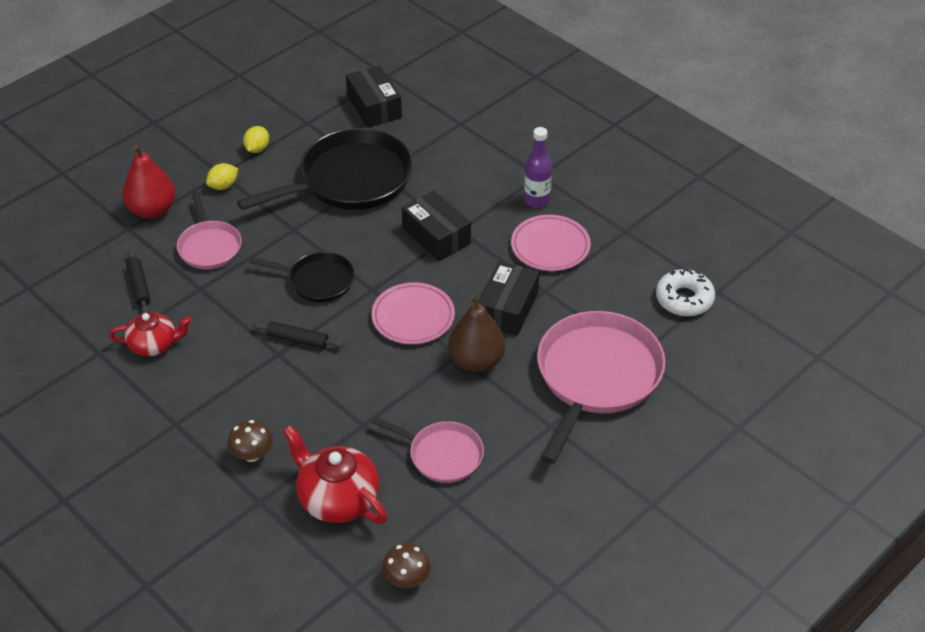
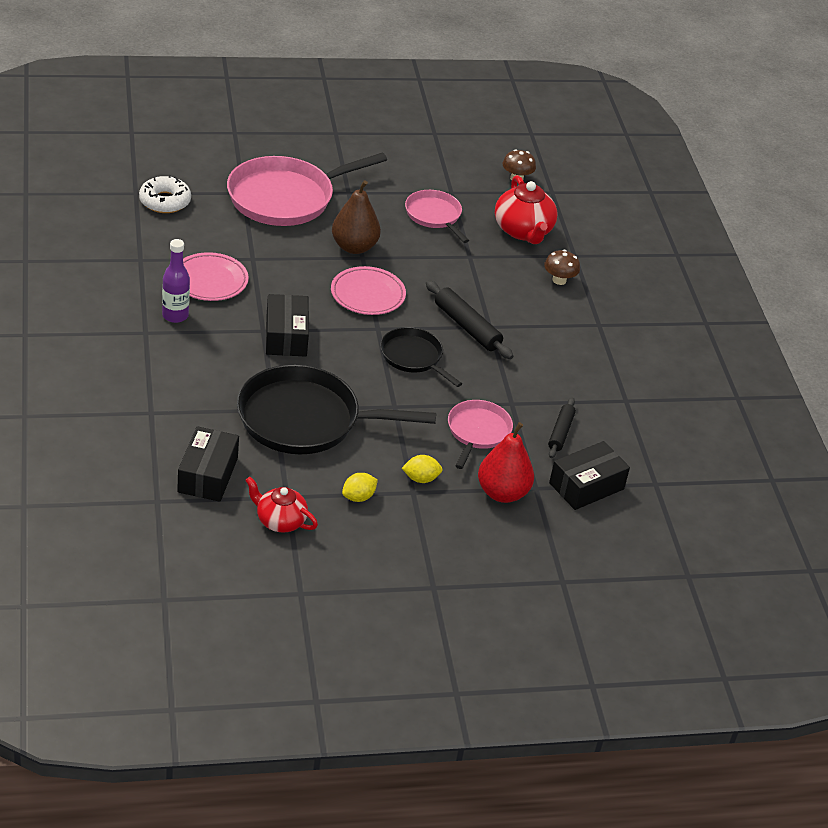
camera: 150 degrees left, 5 degrees down
(154, 345) = (579, 382): red teapot -> red teapot (280, 521)
(297, 340) = (467, 327): black rolling pin -> black rolling pin, size x1.54
(508, 308) = (293, 263): black box -> black box (586, 486)

